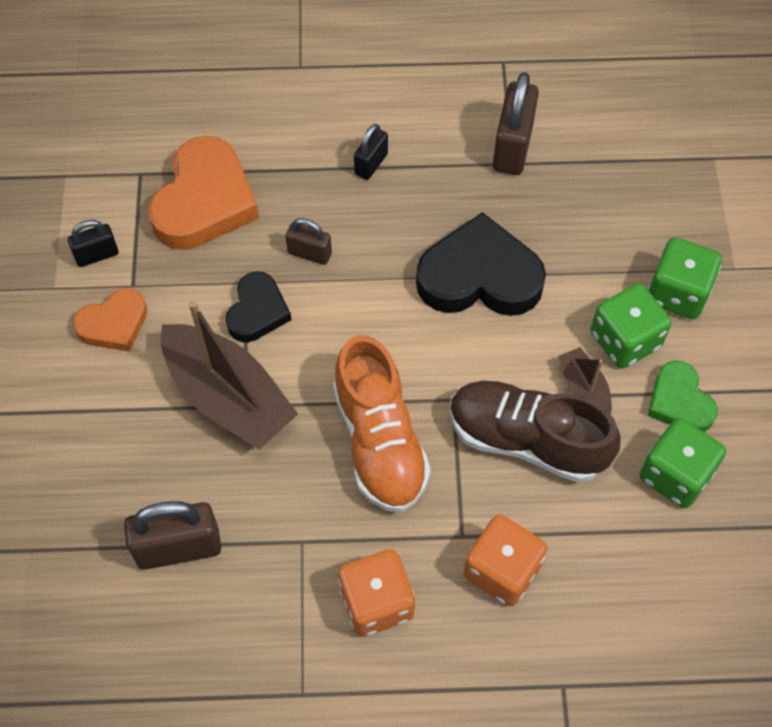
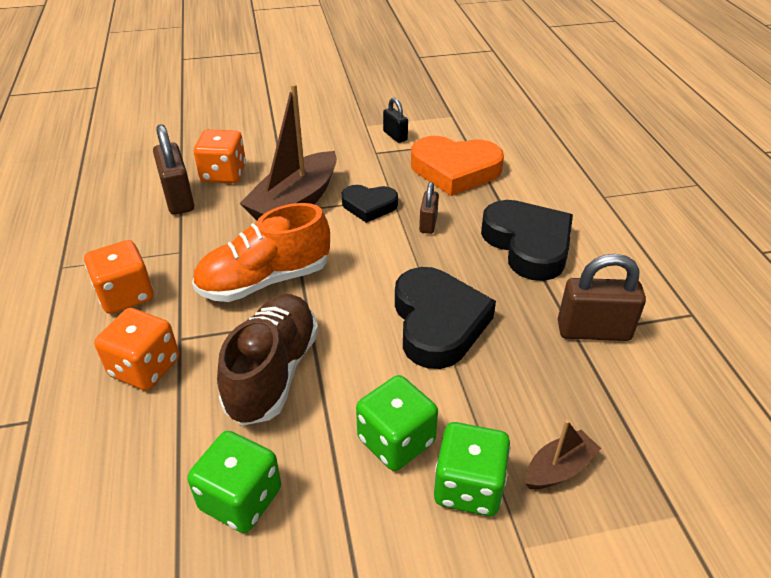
camera: 80 degrees right, 20 degrees down
(114, 324) = (344, 150): orange heart -> none
(132, 487) = (223, 174): none -> orange dice
(371, 164) = (528, 244): black padlock -> black heart
(584, 389) = (332, 411): brown boat -> brown boat (558, 469)
(679, 402) = (329, 497): green heart -> none

